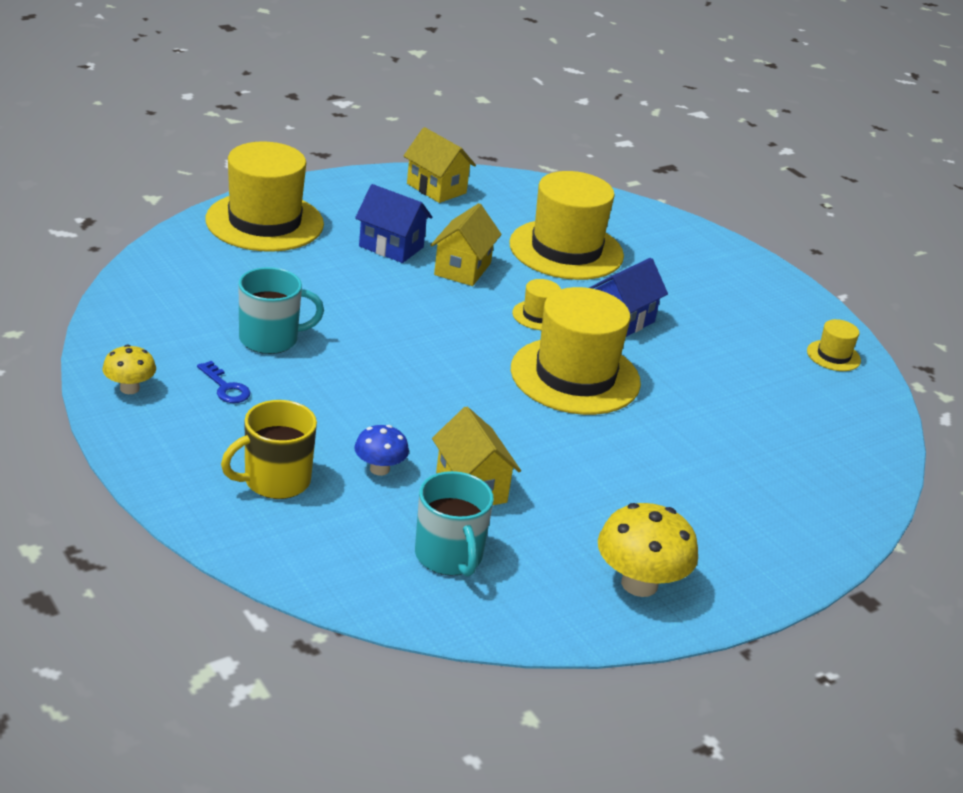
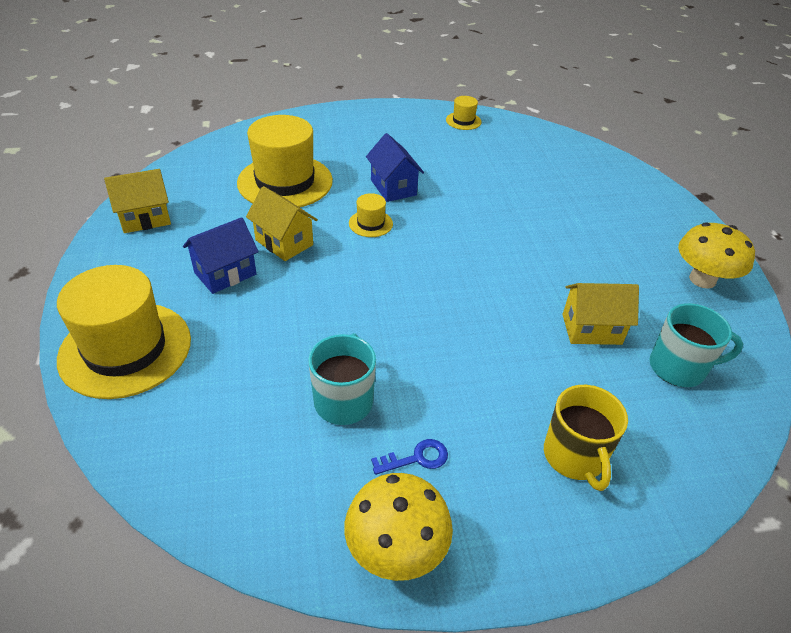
camera: 65 degrees left, 10 degrees up
(129, 388) = (396, 549): yellow mushroom -> yellow mushroom, size x1.73
(379, 469) = (563, 377): blue mushroom -> none
(575, 376) = (457, 231): yellow hat -> none

